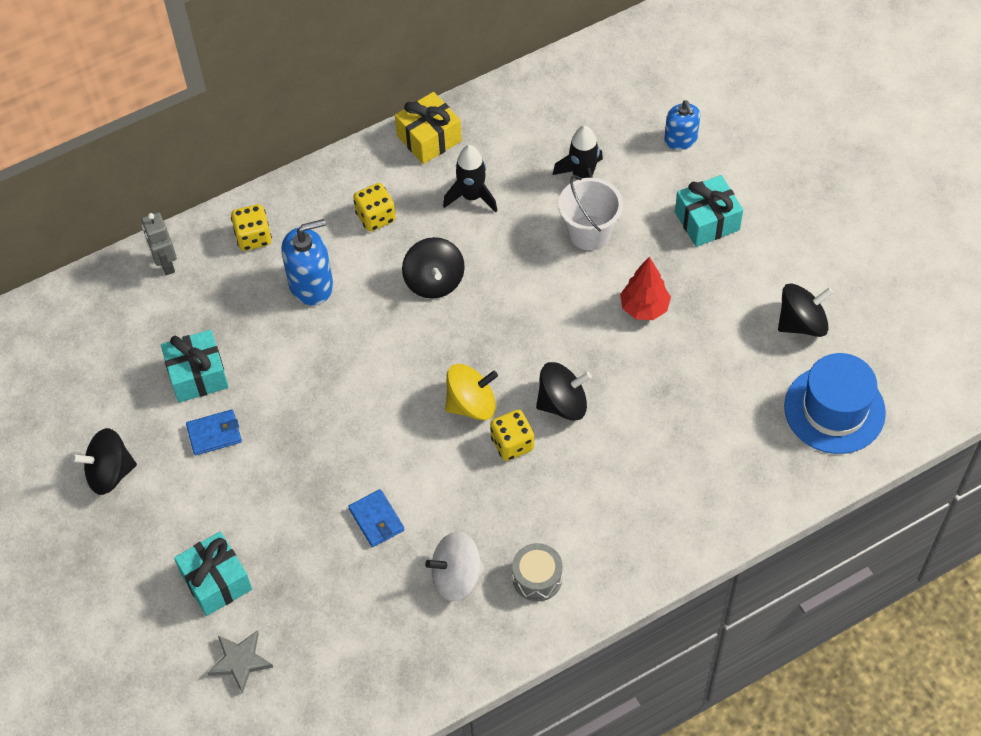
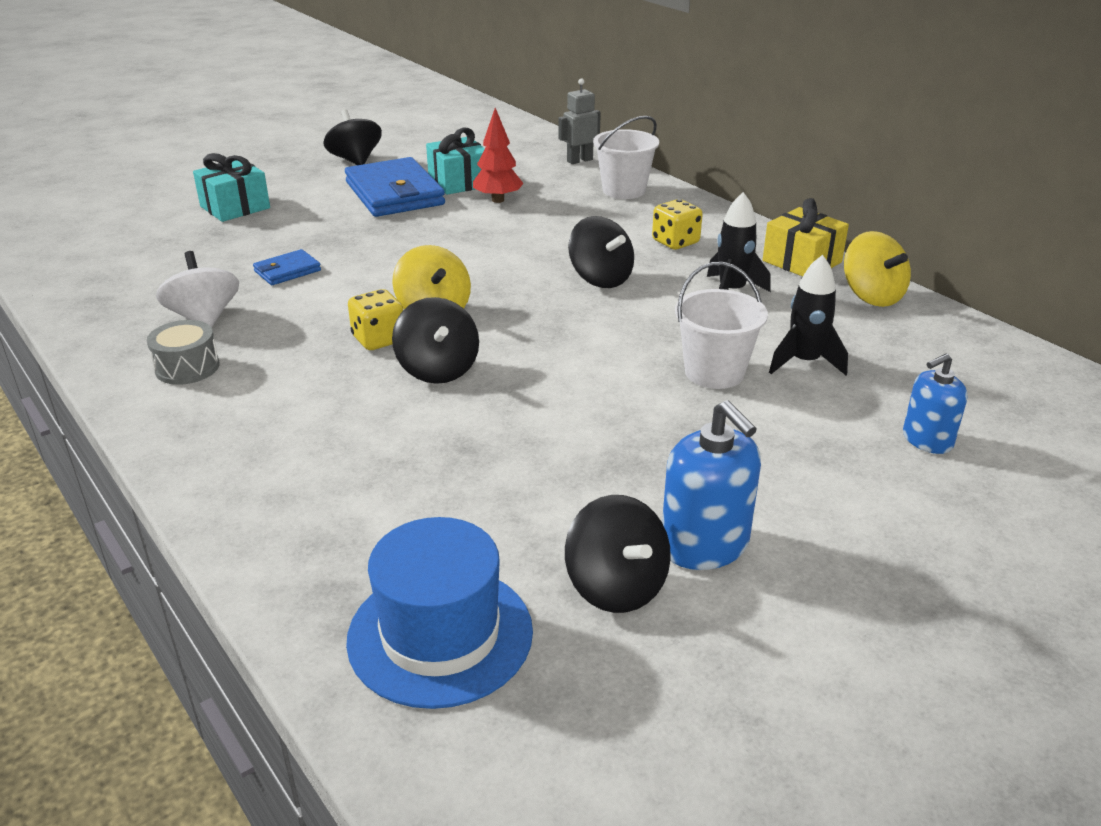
camera: 80 degrees right, 25 degrees down
(214, 434) = (394, 193): blue wallet -> blue wallet, size x2.09
(240, 661) = (146, 223): grey star -> none
(253, 237) = (624, 190): yellow dice -> white bucket
(311, 285) = (575, 219): blue soap dispenser -> blue soap dispenser (704, 545)
(434, 281) = (600, 278): black spinning top -> black spinning top turned 105 degrees counterclockwise
(494, 111) = (871, 296): none -> yellow spinning top
(644, 308) = (603, 423): red tree -> red tree (497, 200)
(707, 221) = (784, 472): turquoise gift -> none

